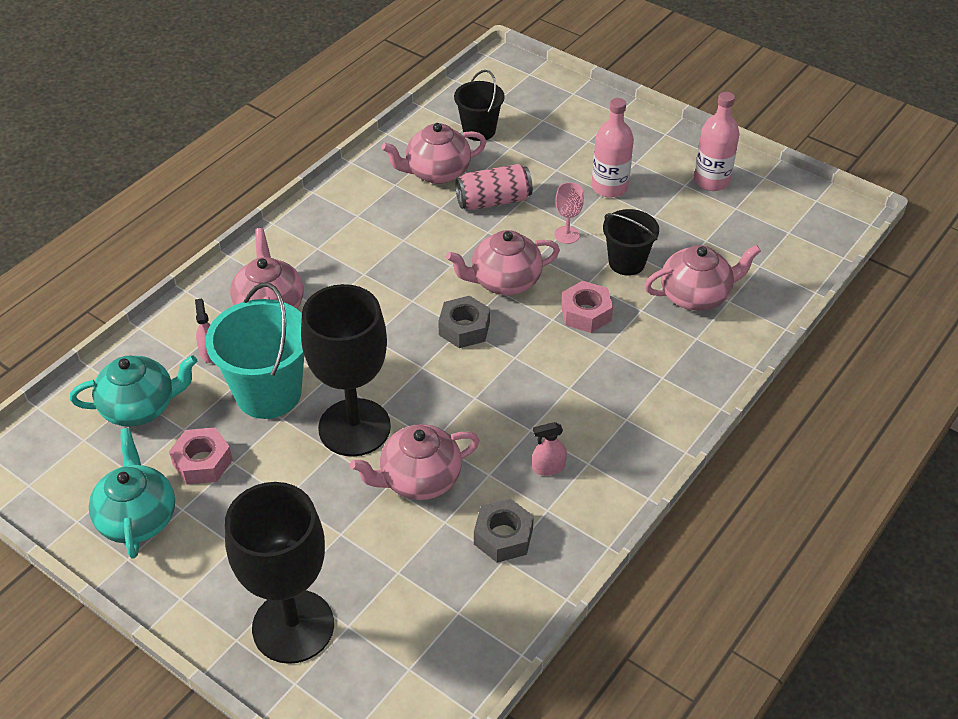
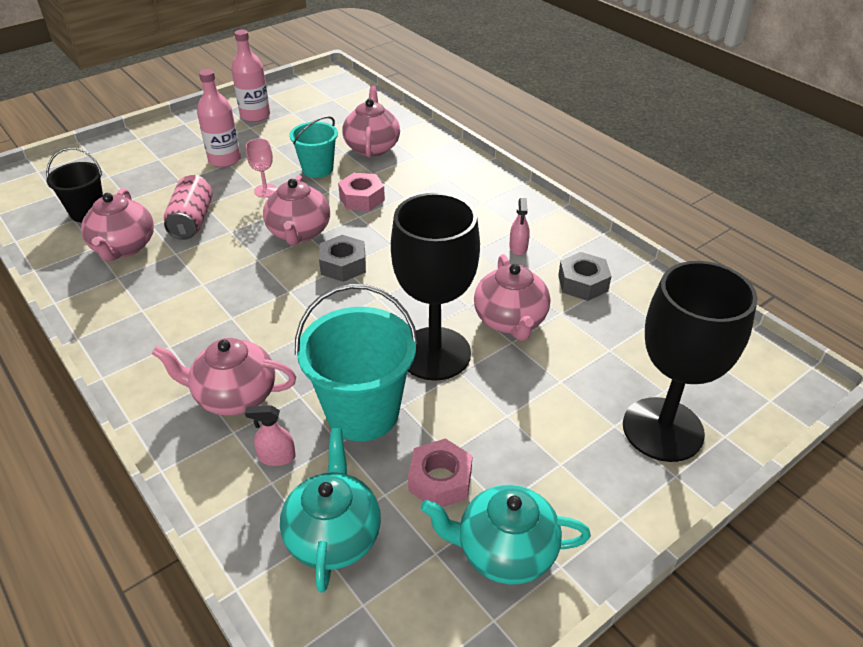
camera: 75 degrees left, 5 degrees down
(626, 262) = (317, 169): black bucket -> turquoise bucket

